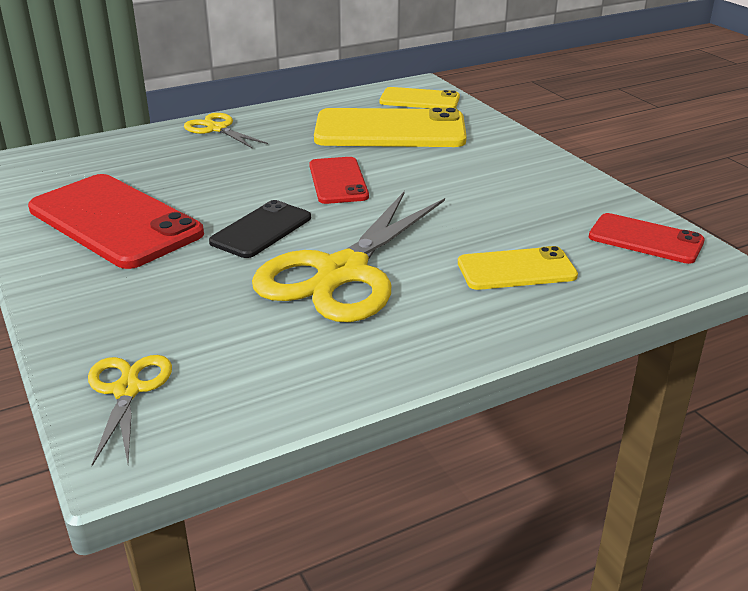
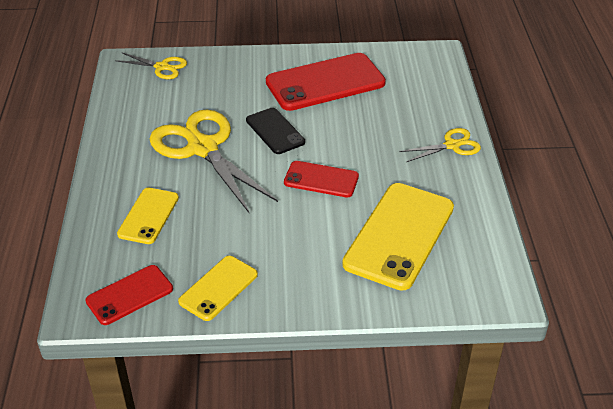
camera: 115 degrees right, 10 degrees up
(419, 100) = (464, 280): yellow phone -> yellow phone (218, 288)

